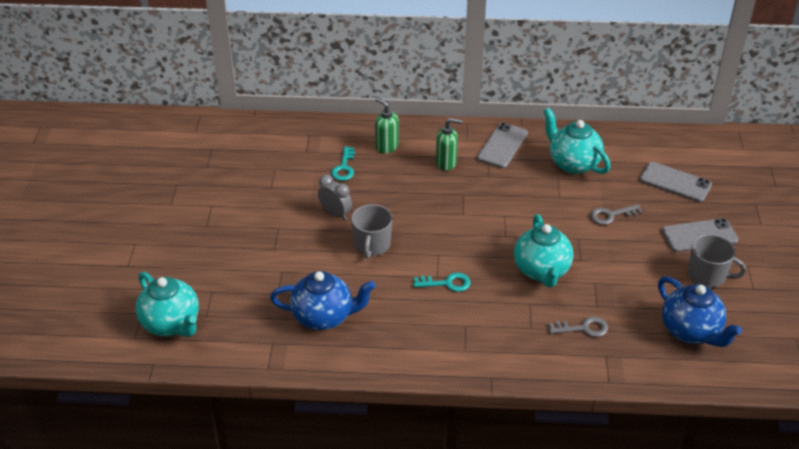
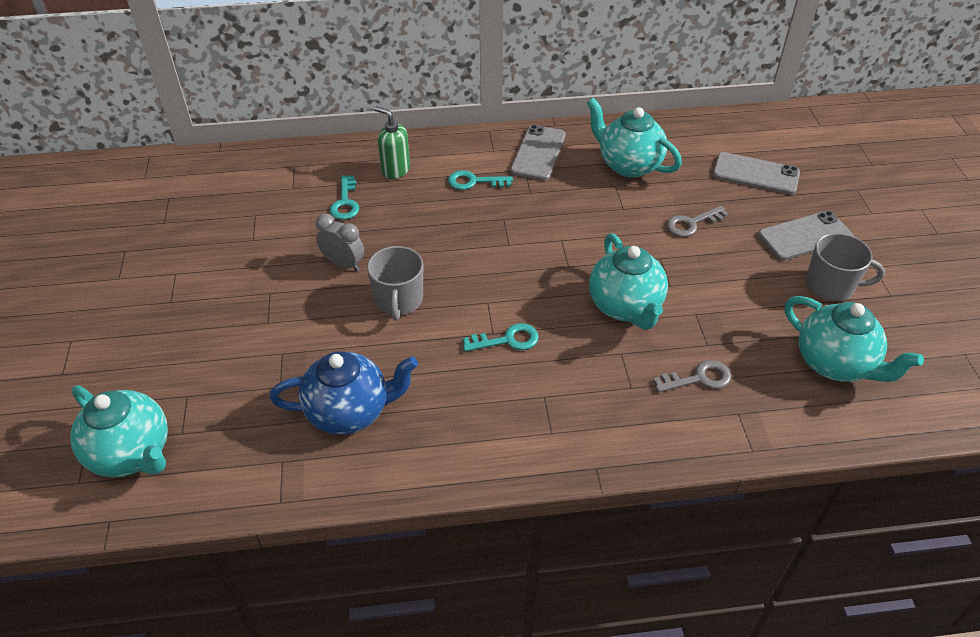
camera: 10 degrees left, 5 degrees up
(446, 163) = (474, 182): green soap dispenser -> turquoise key
(690, 331) = (834, 363): blue teapot -> turquoise teapot

